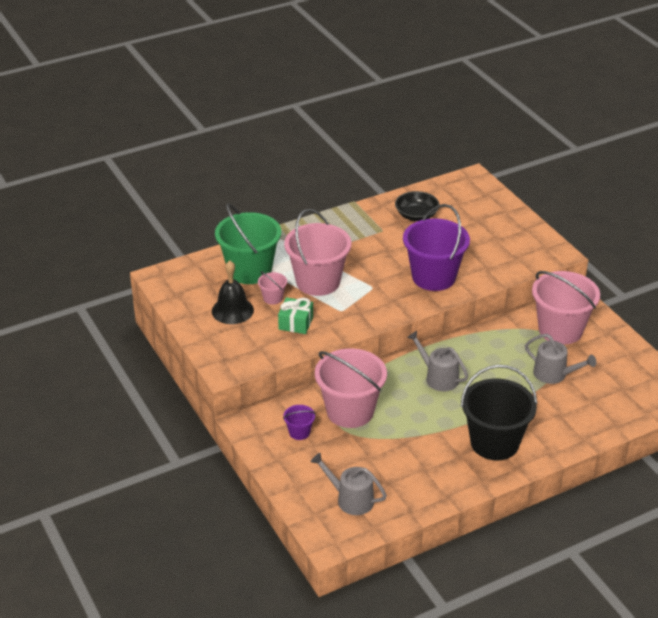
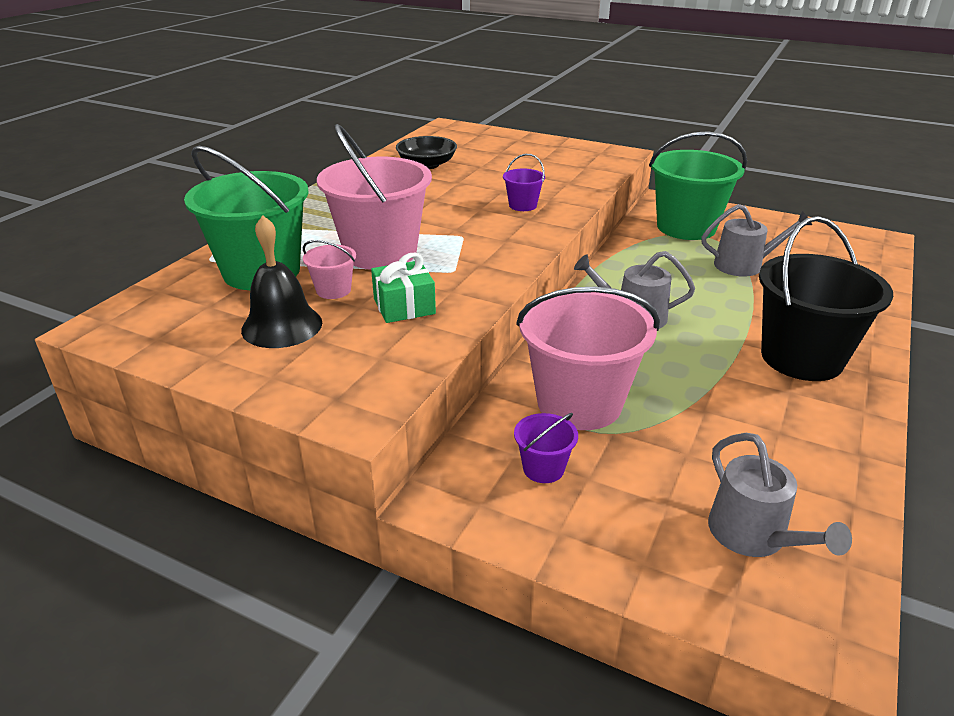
camera: 35 degrees left, 5 degrees down
(351, 499) = (753, 535): grey watering can -> grey watering can turned 105 degrees counterclockwise
(433, 277) = (522, 205): purple bucket -> purple bucket, size x0.44
(560, 330) = (686, 227): pink bucket -> green bucket

